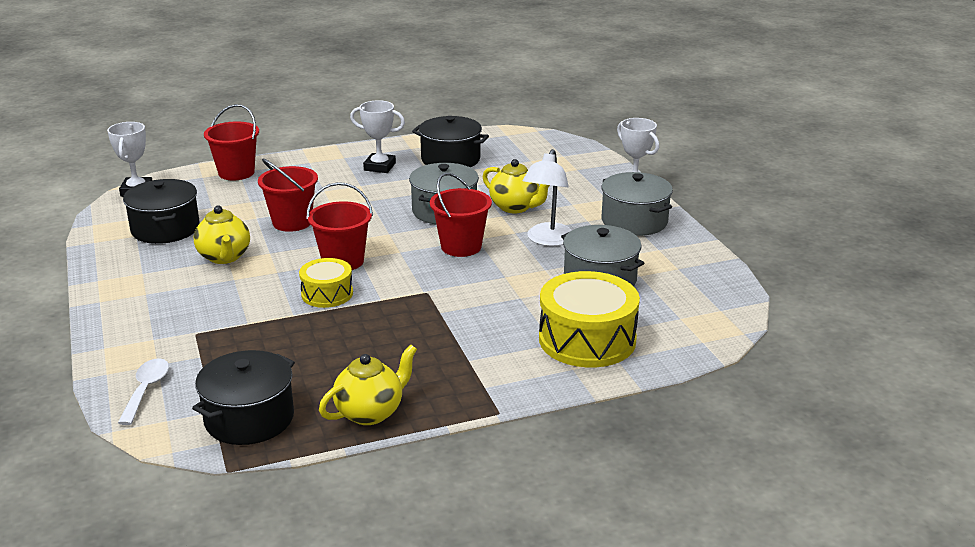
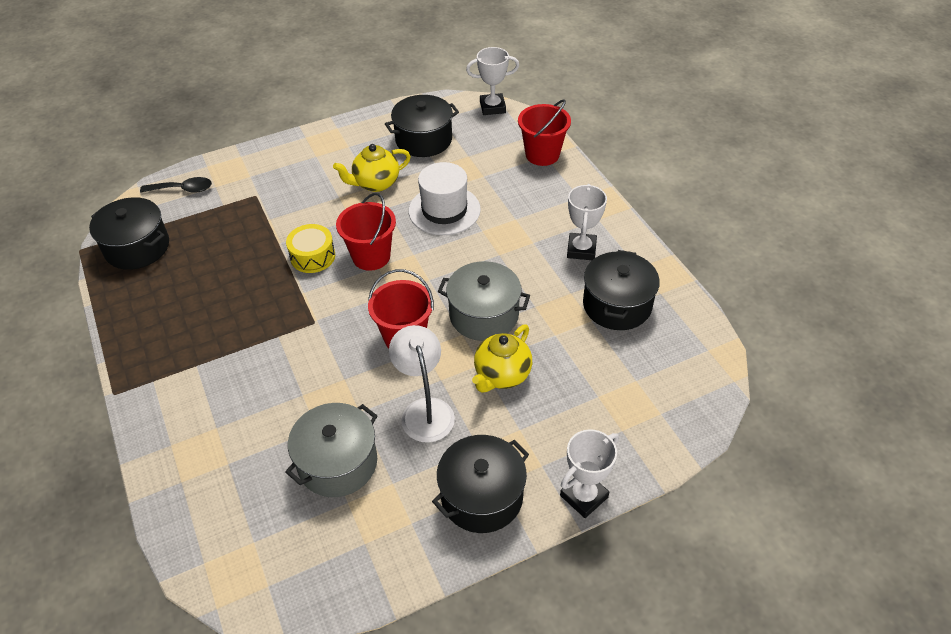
camera: 85 degrees right, 20 degrees up
(146, 390) = (183, 189): white spoon -> black spoon
(292, 222) = (444, 210): red bucket -> white hat
(370, 412) = (130, 312): yellow teapot -> none
(547, 240) = (425, 410): white lamp -> white lamp turned 60 degrees clockwise
(587, 339) = (219, 455): yellow drum -> none
(634, 221) = (482, 496): grey pot -> black pot

